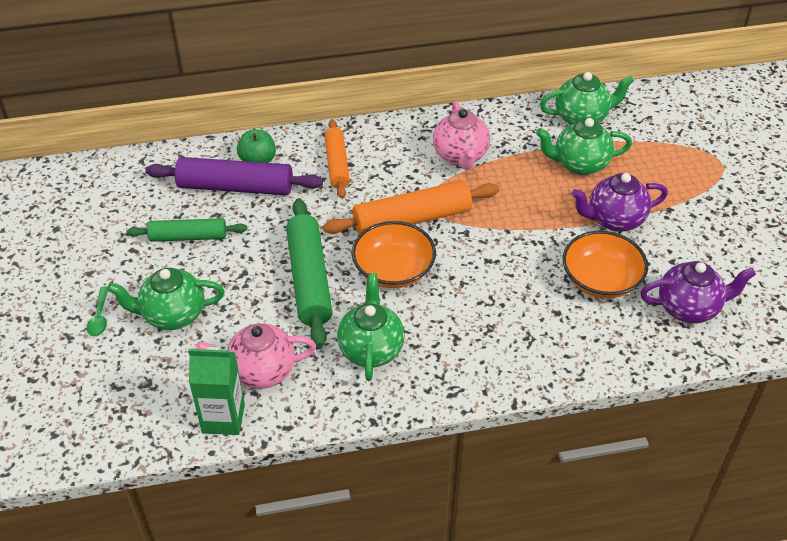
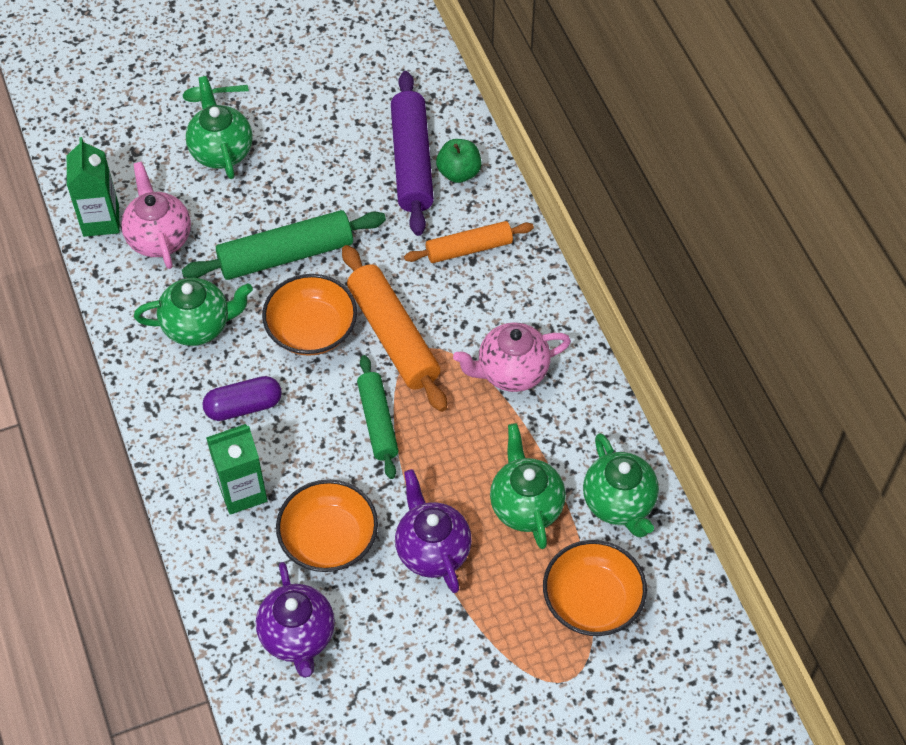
camera: 80 degrees right, 10 degrees up
(188, 237) = (329, 138): green rolling pin -> green rolling pin (377, 422)
(464, 323) = (243, 406): none -> purple capsule
(551, 332) = (242, 492): none -> green carton
(659, 142) = (592, 600): none -> orange bowl

